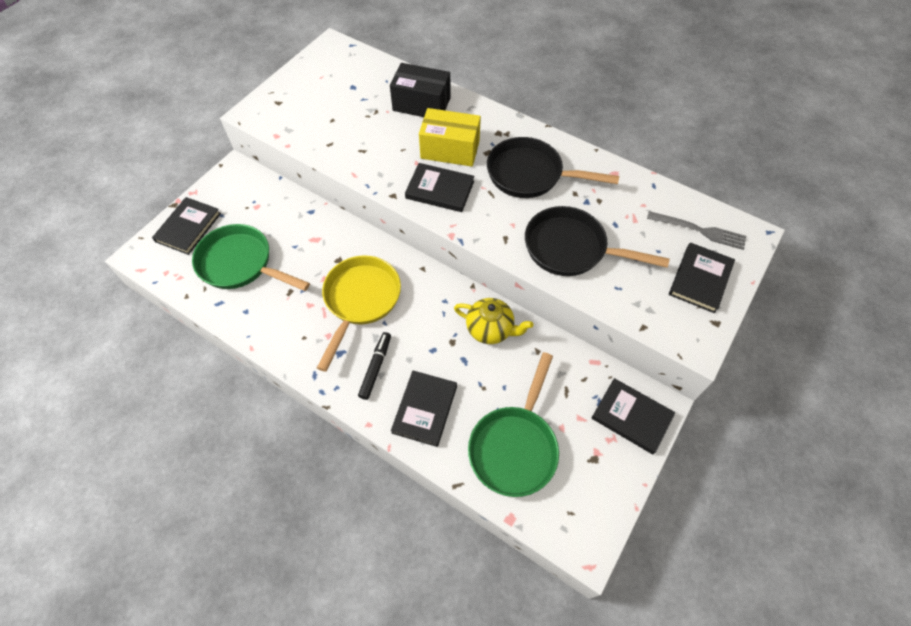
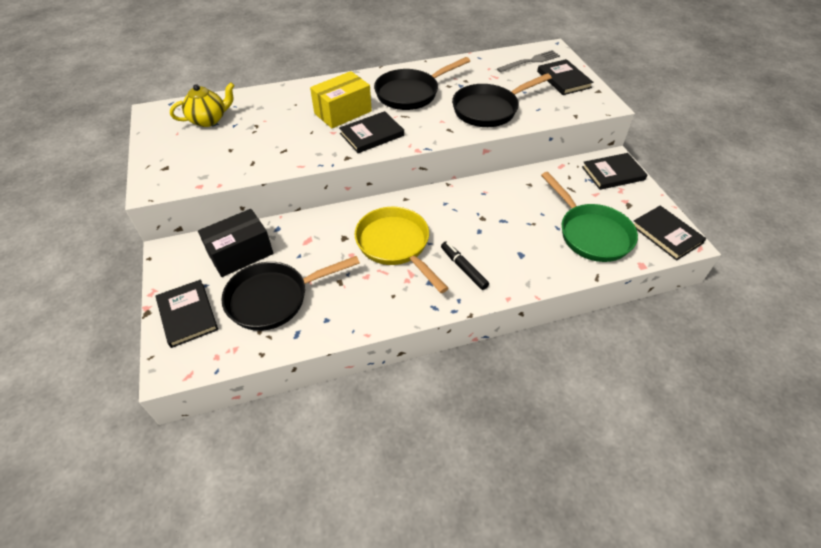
camera: 50 degrees left, 10 degrees down
(241, 264) = (274, 298): green pan -> black pan
(421, 104) = (283, 103): black box -> black box (240, 253)
(425, 409) = (523, 261): black book -> black book (666, 234)
(490, 329) = (491, 195): yellow teapot -> yellow teapot (209, 120)

